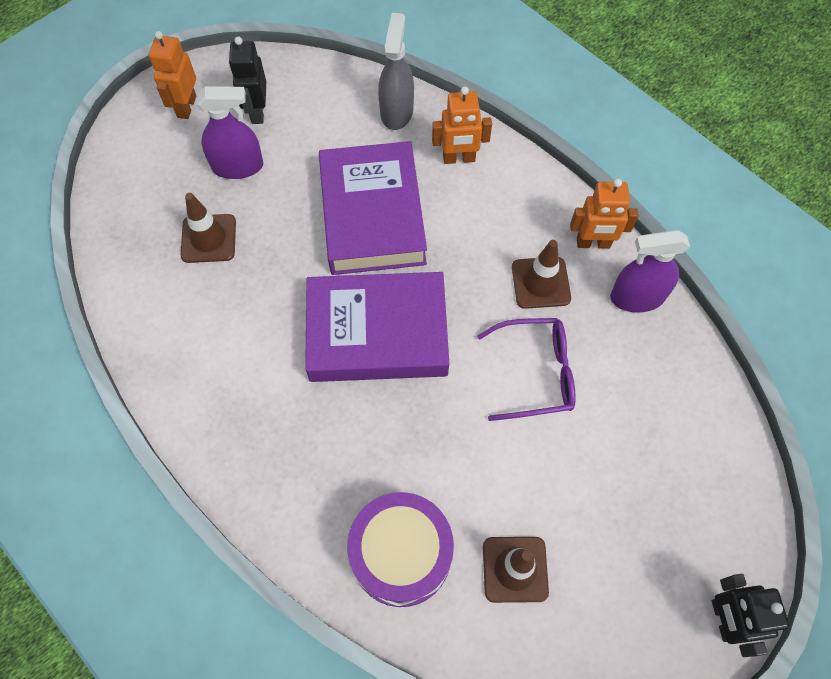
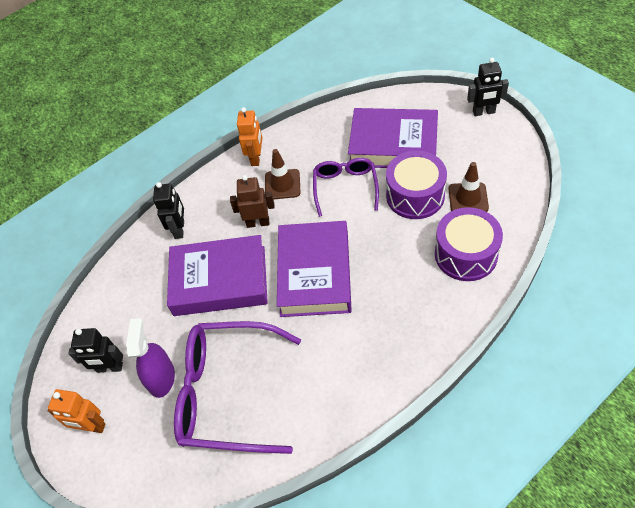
camera: 80 degrees left, 10 degrees down
(208, 238) = (227, 393): brown traffic cone -> purple glasses
(396, 111) = (130, 269): grey spray bottle -> none
(459, 159) = (180, 229): orange robot -> black robot
(468, 254) = (258, 223): none -> brown robot
(520, 481) = (415, 195): none -> purple drum
(631, 450) = (393, 144): none -> purple book
(637, 297) = (295, 138): purple spray bottle -> none

